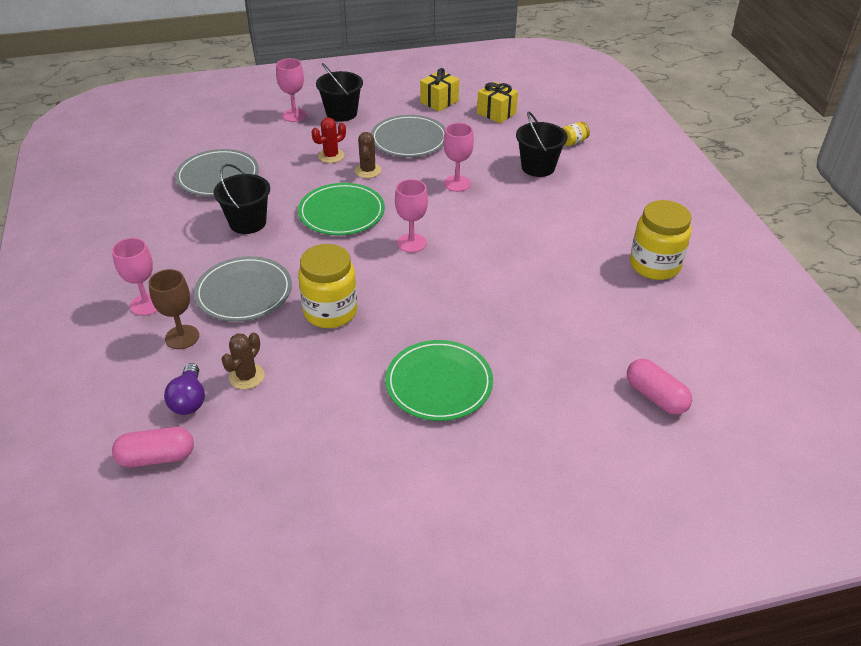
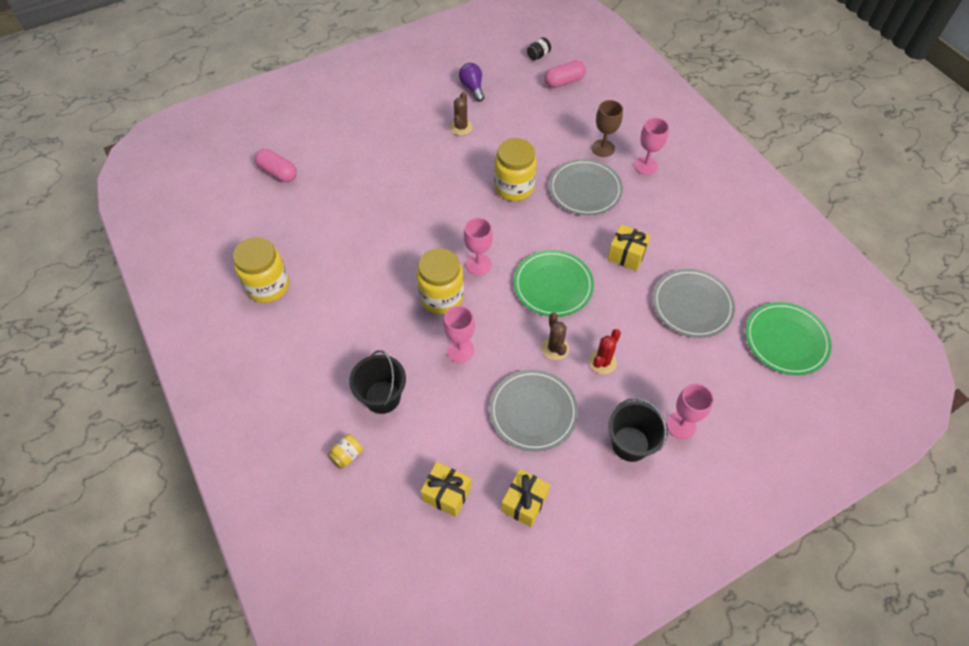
camera: 165 degrees right, 15 degrees up
(162, 525) = (538, 55): none -> black jar
(189, 400) = (569, 112): purple light bulb -> purple light bulb (472, 88)
(247, 376) = (544, 132): brown cactus -> brown cactus (461, 127)
(248, 222) = (626, 255): black bucket -> yellow gift
(439, 383) = (420, 152): green plate -> green plate (786, 340)
(462, 223) = (441, 297): none -> yellow jar

